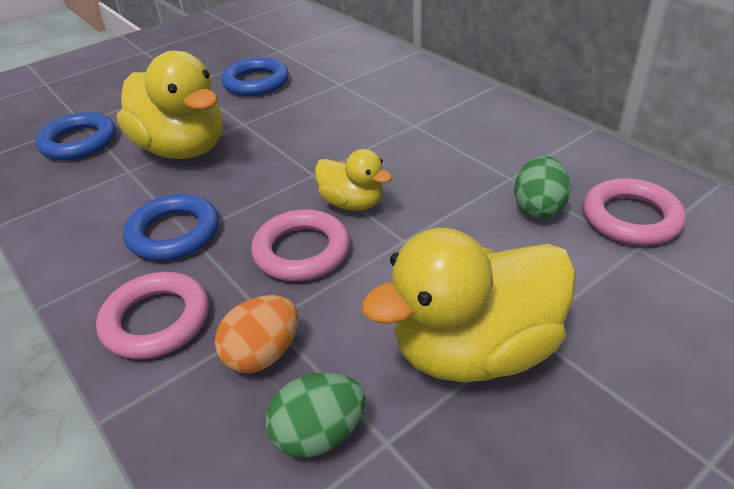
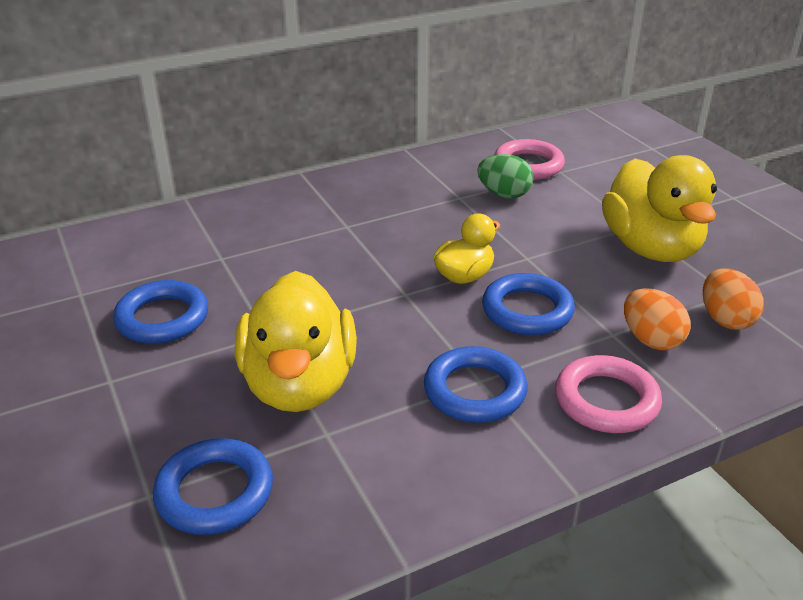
camera: 80 degrees left, 5 degrees down
(183, 149) = (299, 385): yellow duck -> yellow duck turned 120 degrees clockwise
(301, 251) = (527, 310): pink ring -> blue ring
(319, 434) = (725, 319): green egg -> orange egg

